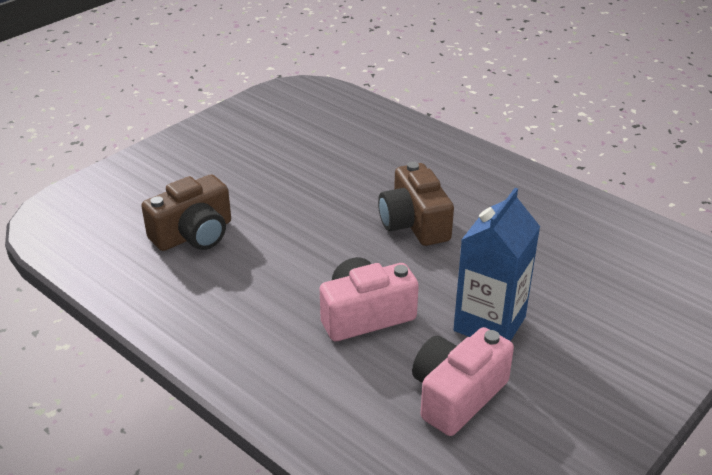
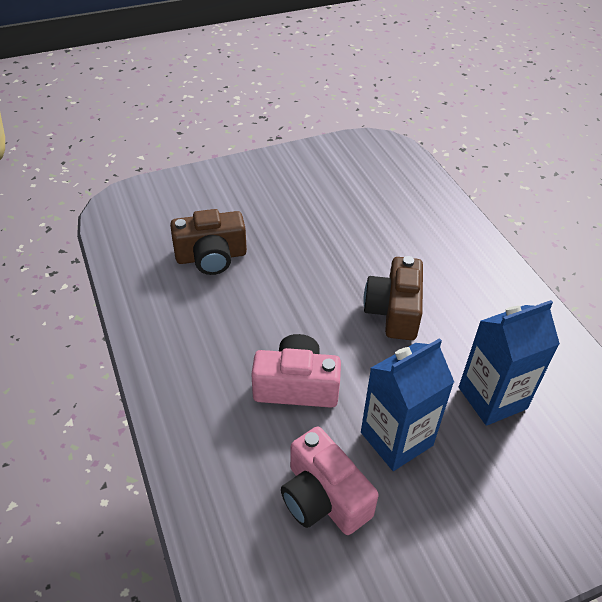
camera: 25 degrees right, 10 degrees up
(457, 395) = (323, 497): pink camera -> pink camera turned 105 degrees counterclockwise
(549, 262) = (492, 398): none -> blue carton

